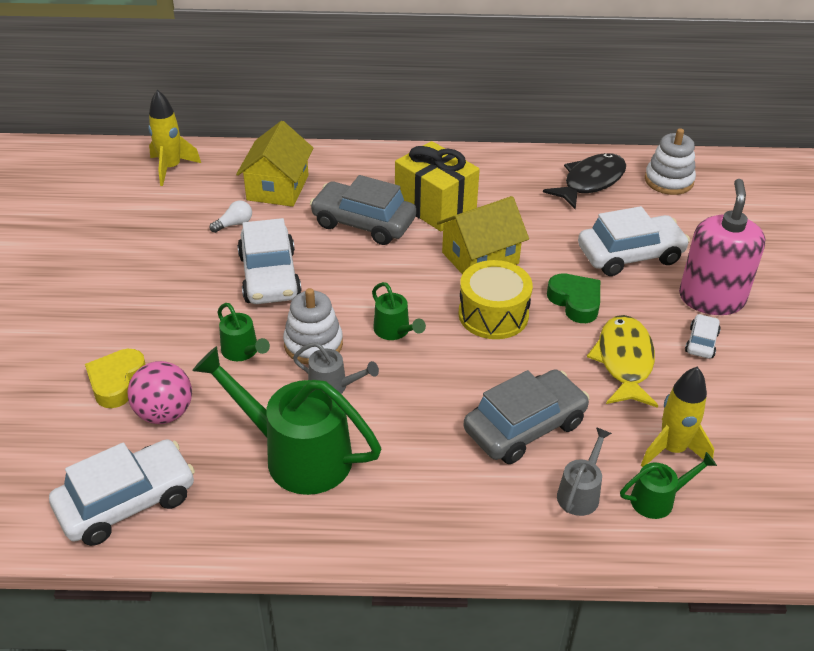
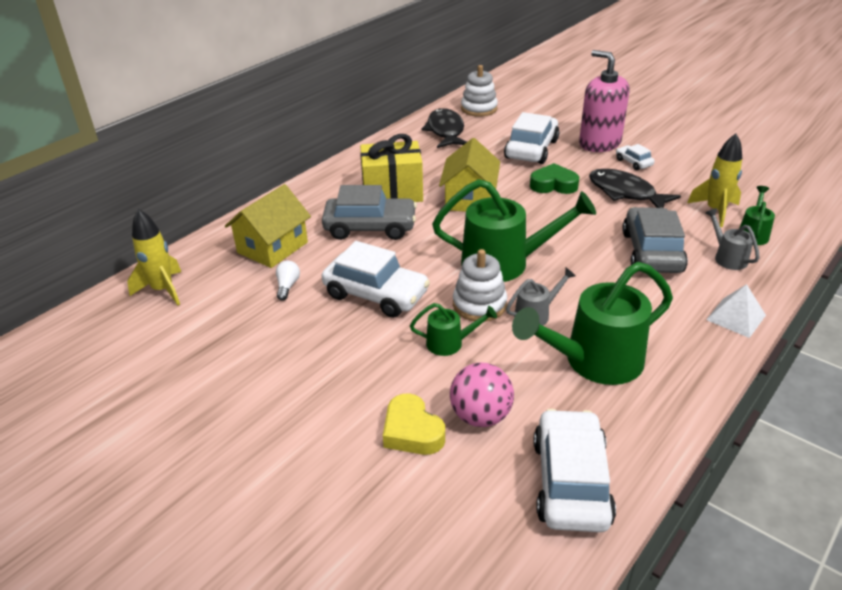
camera: 50 degrees left, 5 degrees down
(278, 188) = (272, 247): yellow house -> yellow house turned 75 degrees clockwise
(363, 223) = (370, 227): grey car -> grey car turned 150 degrees counterclockwise
(395, 331) = (505, 263): green watering can -> green watering can, size x2.07
(467, 537) = (736, 317): none -> white pyramid
(493, 314) = (532, 218): yellow drum -> none
(624, 361) = (625, 193): yellow fish -> black fish

